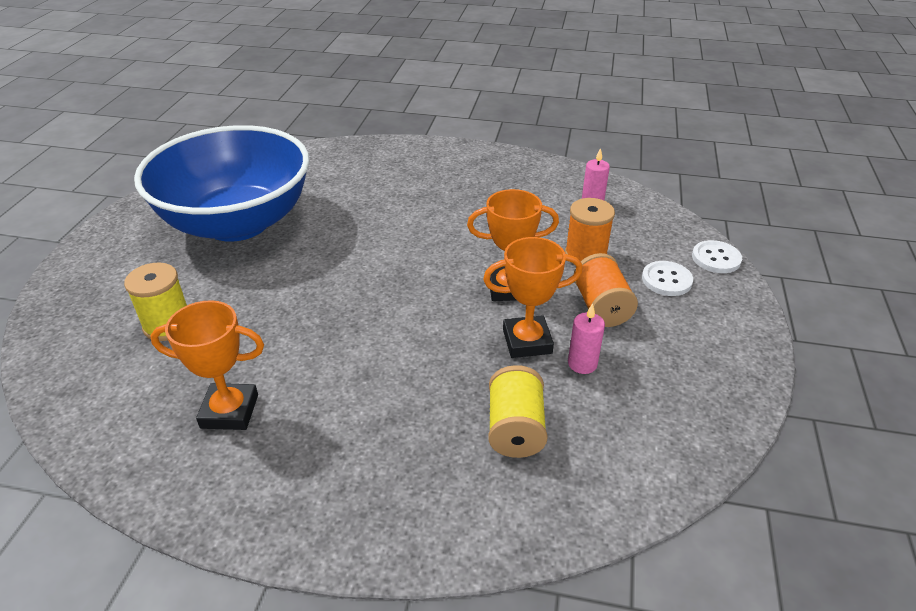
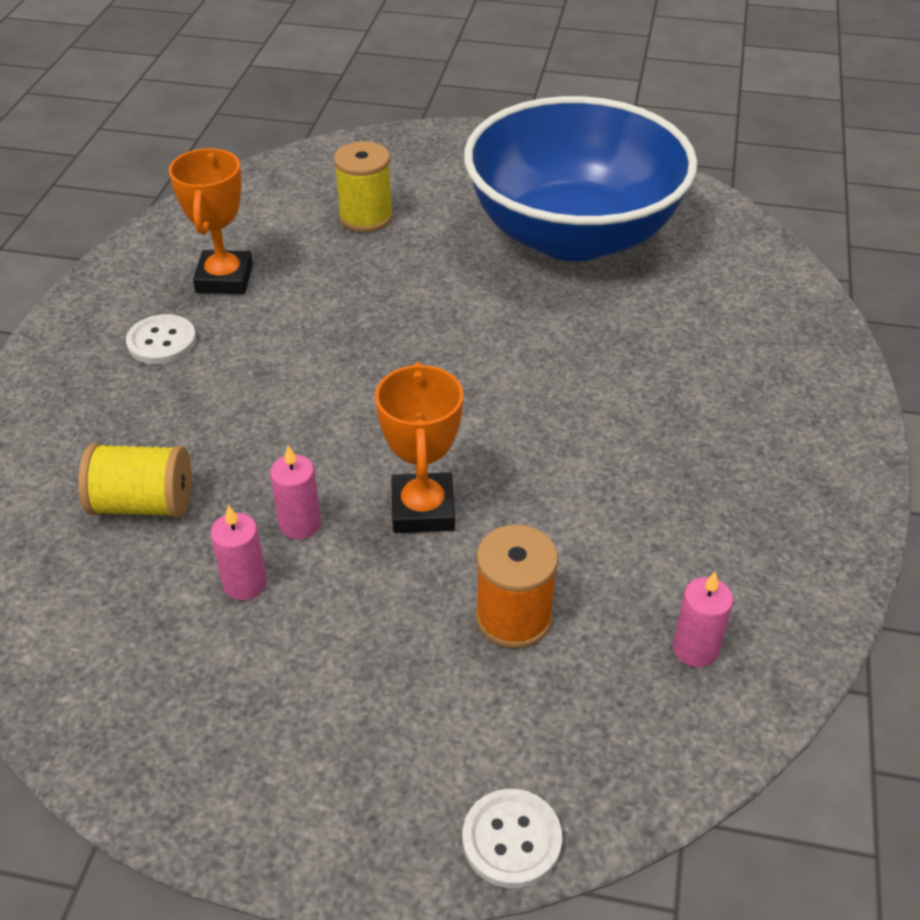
camera: 90 degrees right, 5 degrees up
(527, 341) = (300, 524): orange trophy -> pink candle
(601, 307) = (370, 623): orange spool -> none
(666, 280) = (440, 733): white button -> white button (162, 341)

